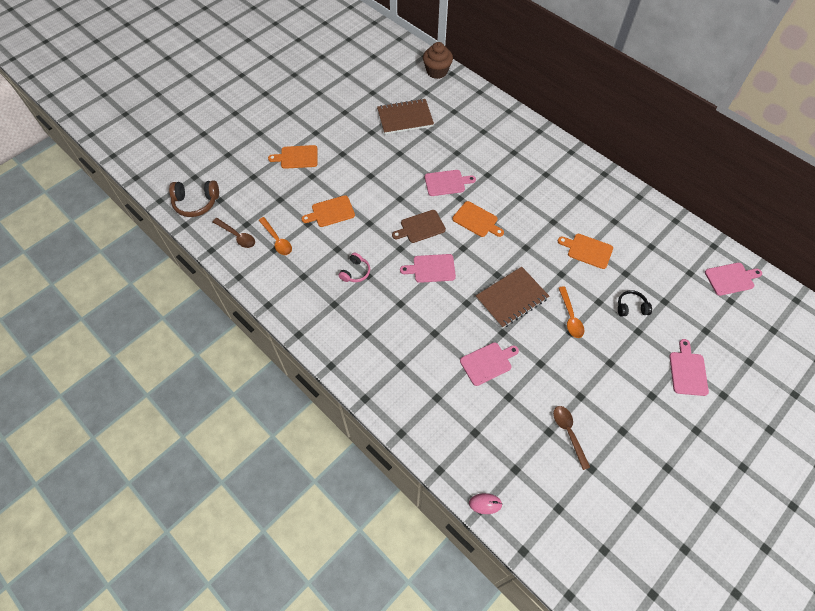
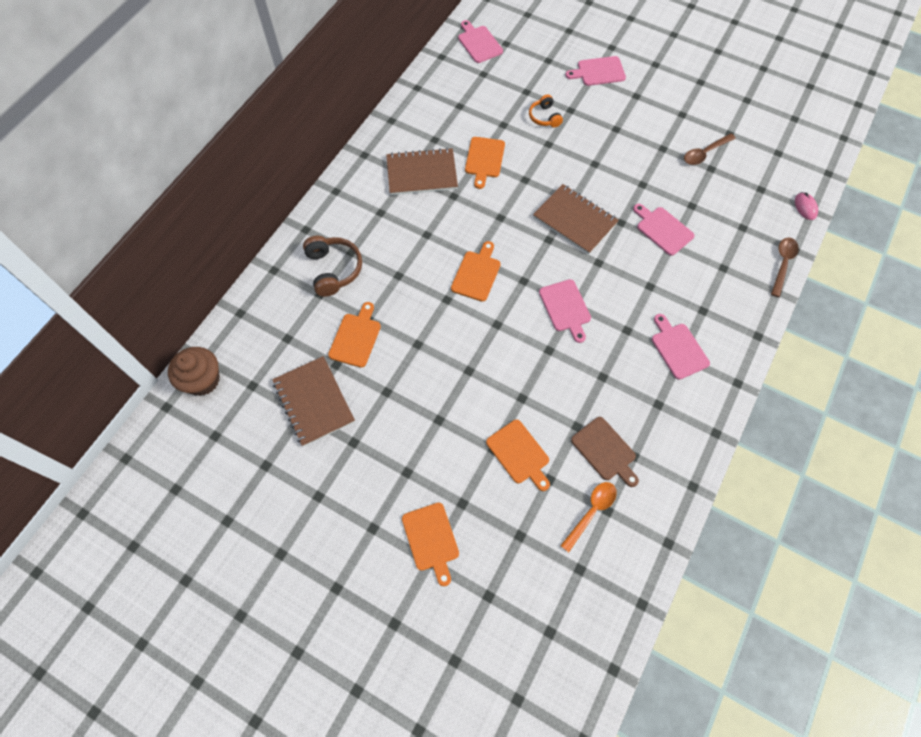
camera: 105 degrees left, 5 degrees up
(196, 203) = (567, 670): brown headphones -> brown headphones (333, 269)
(237, 236) = (604, 574): brown spoon -> brown spoon (782, 264)
(355, 272) = (603, 393): pink headphones -> none
(420, 227) = (508, 334): brown cutting board -> brown cutting board (605, 451)
(444, 144) = (356, 337): none -> orange cutting board
(446, 183) = (425, 319): pink cutting board -> pink cutting board (678, 348)
(570, 317) = (577, 165): orange spoon -> none
(579, 206) = (422, 174): none -> brown notebook
(631, 307) = (544, 117): black headphones -> orange headphones

